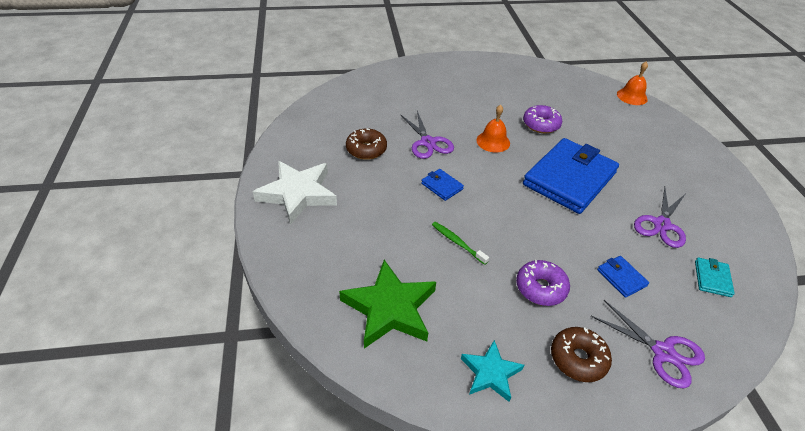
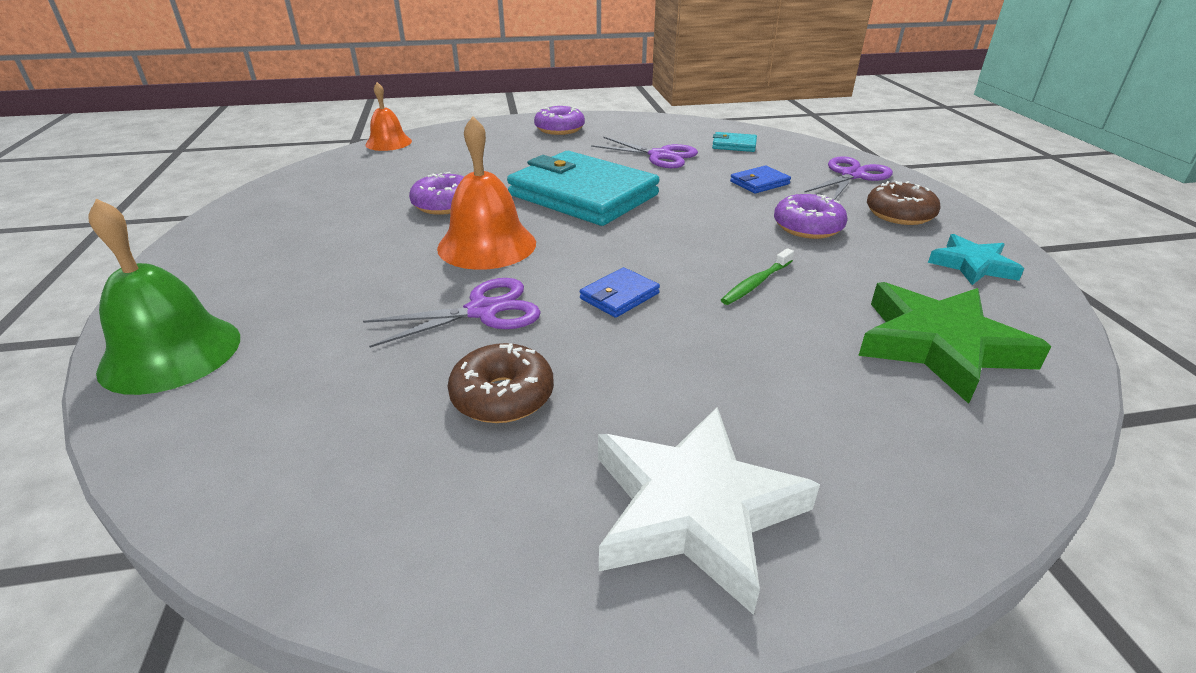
camera: 90 degrees left, 10 degrees down
(400, 74) = (171, 353): none -> green bell
(493, 141) = (487, 245): orange bell -> orange bell, size x1.57
(569, 179) = (583, 195): blue wallet -> turquoise wallet
(700, 171) = (559, 129): none -> purple donut

